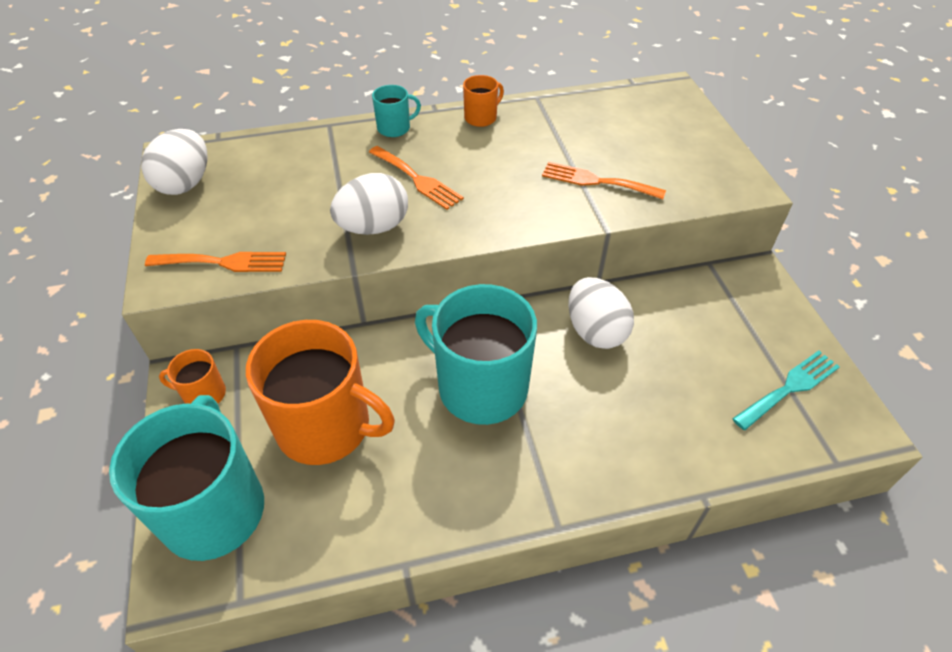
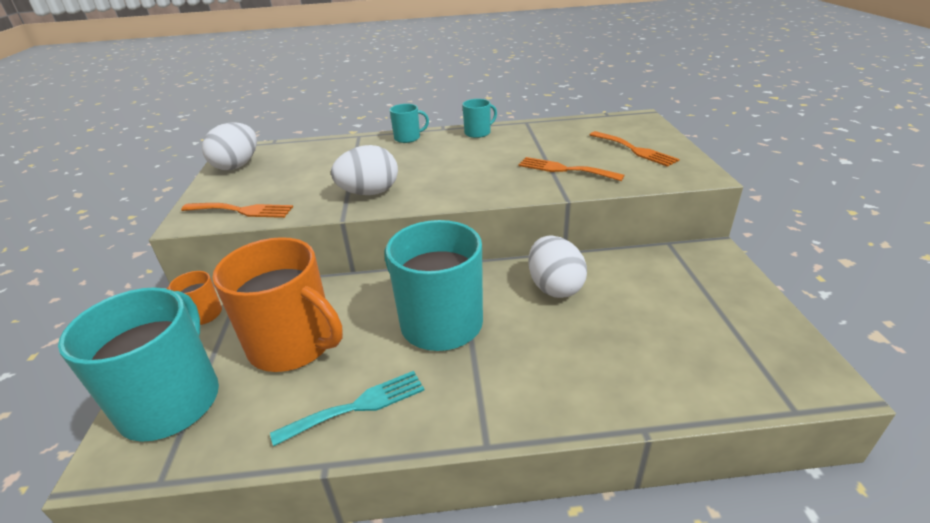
camera: 10 degrees right, 15 degrees down
(417, 179) = (415, 166): orange fork -> orange fork (635, 150)
(481, 118) = (478, 133): orange mug -> turquoise mug
(789, 387) = (743, 341): turquoise fork -> turquoise fork (357, 406)

